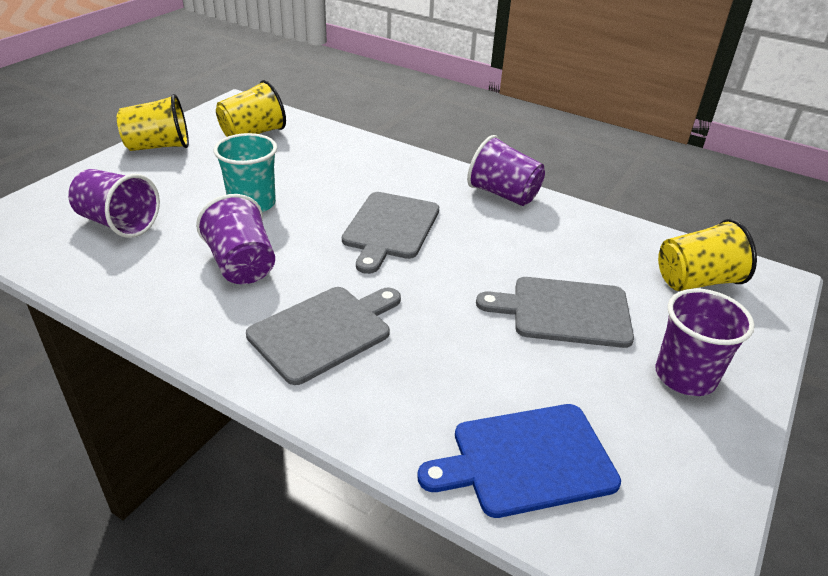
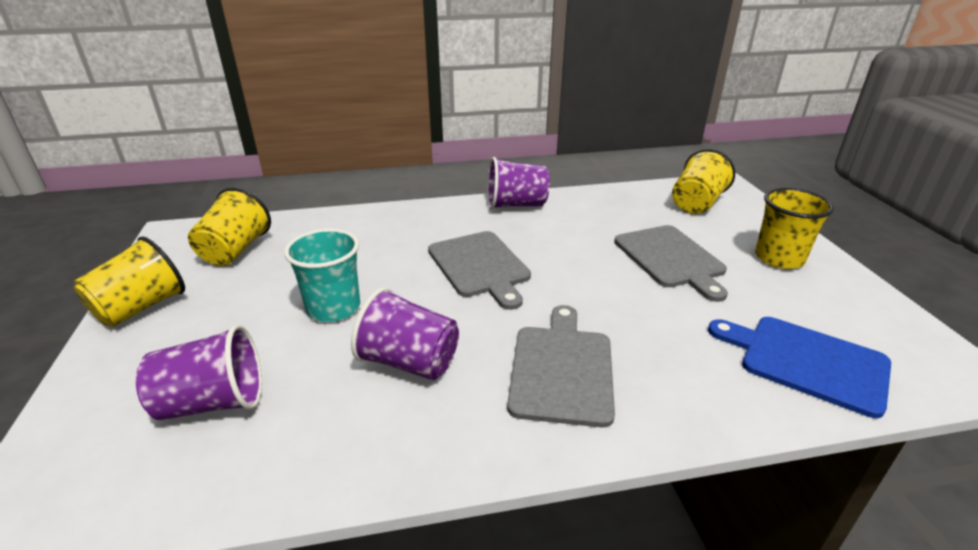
camera: 40 degrees left, 5 degrees down
(526, 460) = (806, 362): blue cutting board -> blue cutting board turned 90 degrees clockwise
(564, 312) = (671, 258): grey cutting board -> grey cutting board turned 75 degrees counterclockwise
(685, 376) = (779, 258): purple cup -> yellow cup

